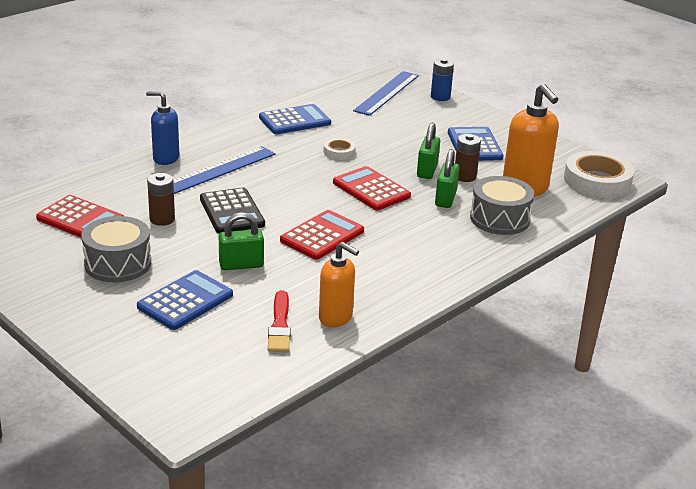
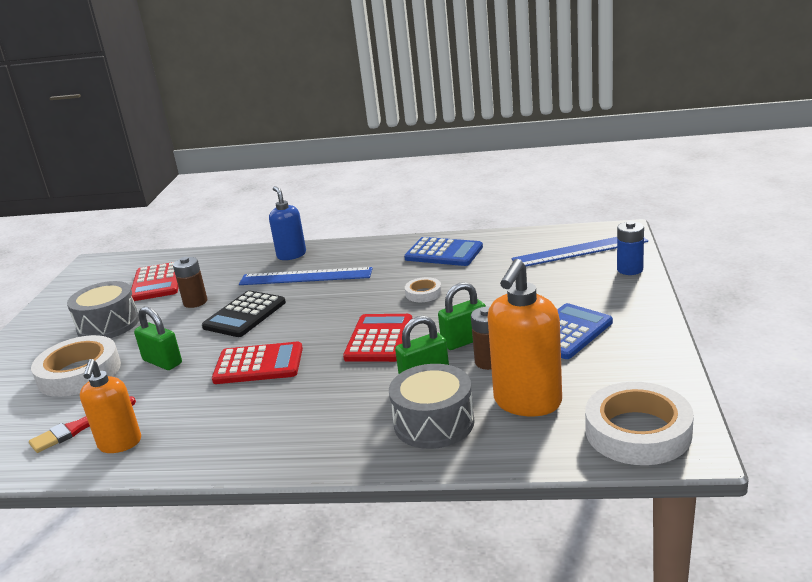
camera: 55 degrees right, 5 degrees down
(185, 301) = (79, 373): blue calculator -> white tape

